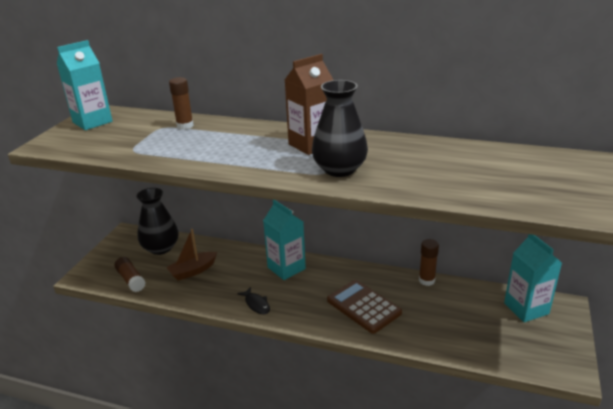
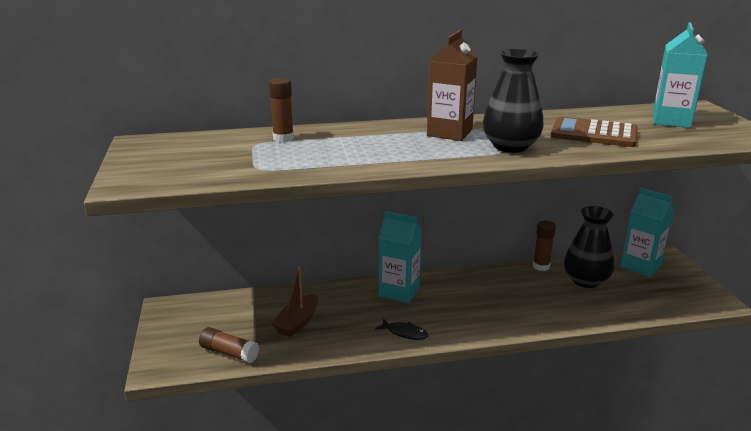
camera: 30 degrees left, 5 degrees down
(92, 122) = (153, 152): turquoise carton -> turquoise carton (671, 121)
(161, 248) = (231, 311): black vase -> black vase (586, 281)
(364, 306) = (510, 303): brown calculator -> brown calculator (594, 134)

